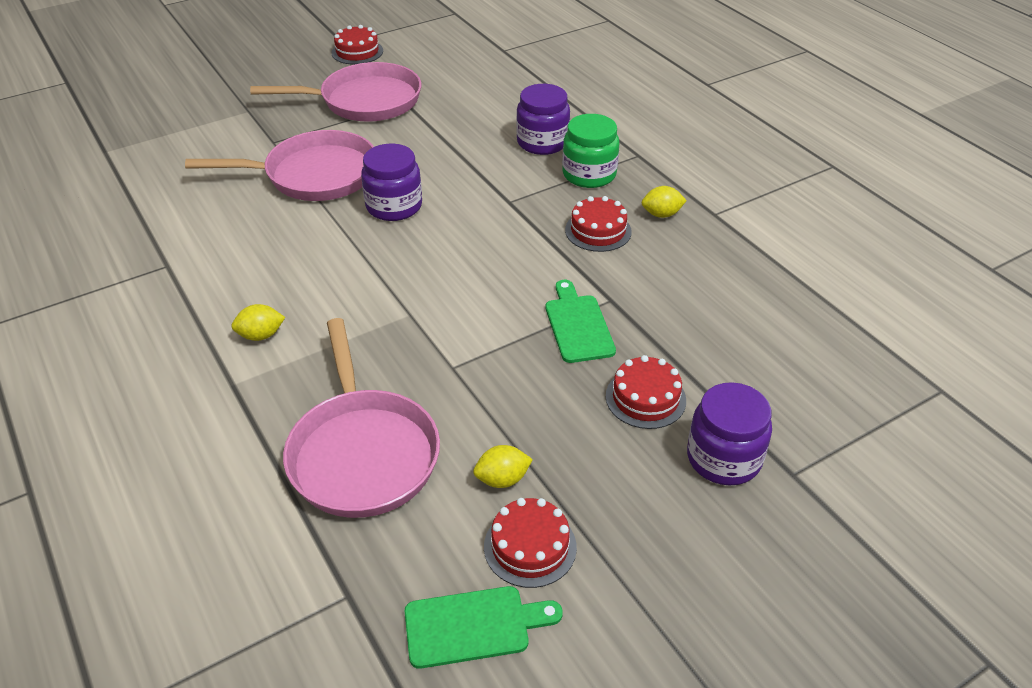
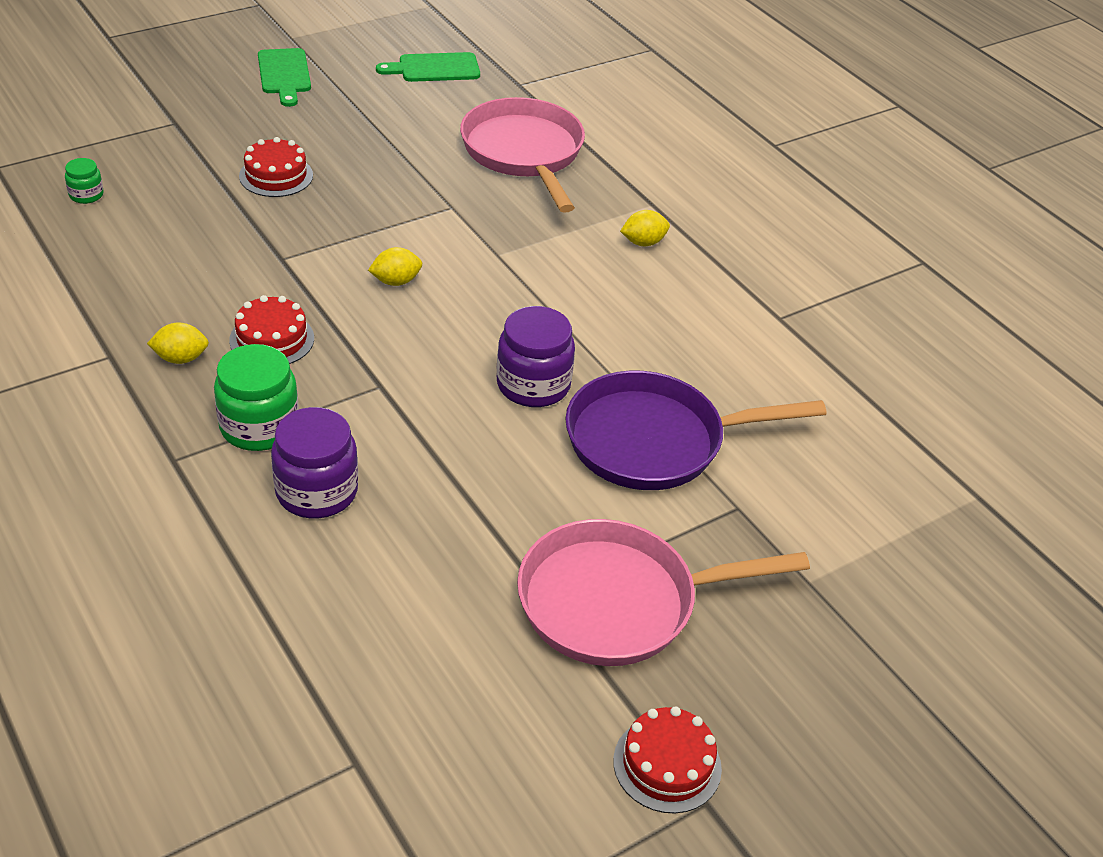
camera: 175 degrees right, 0 degrees up
(314, 175) = (654, 441): pink pan -> purple pan
(502, 479) = (410, 132): yellow lemon -> yellow lemon (396, 281)
(530, 547) = (393, 98): red cake -> none
(578, 325) = (323, 236): green cutting board -> green cutting board (284, 74)
(723, 458) = (226, 134): purple jar -> none
(826, 360) = (86, 195): none -> green jar

